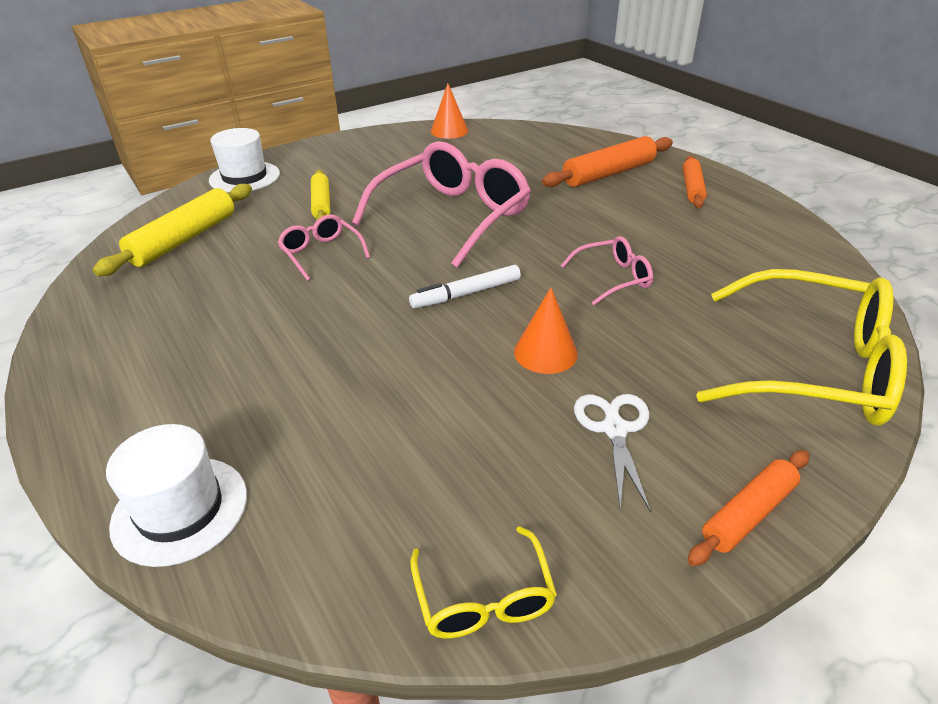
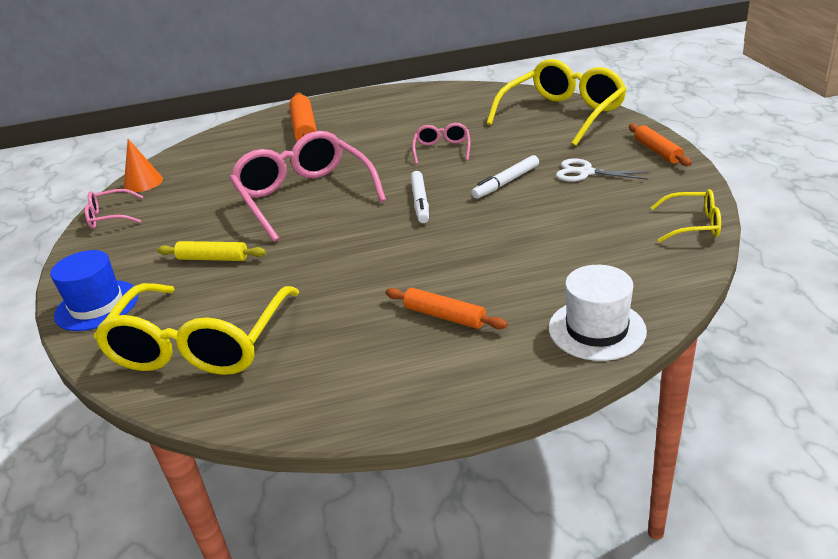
camera: 65 degrees left, 5 degrees down
(184, 239) = (201, 344): yellow rolling pin -> yellow glasses
(244, 177) = (97, 305): white hat -> blue hat
(321, 253) = (306, 261): pink glasses -> pink glasses (110, 217)
(545, 352) = (506, 182): orange cone -> white marker
(692, 188) = (356, 107): orange rolling pin -> orange rolling pin (444, 316)

